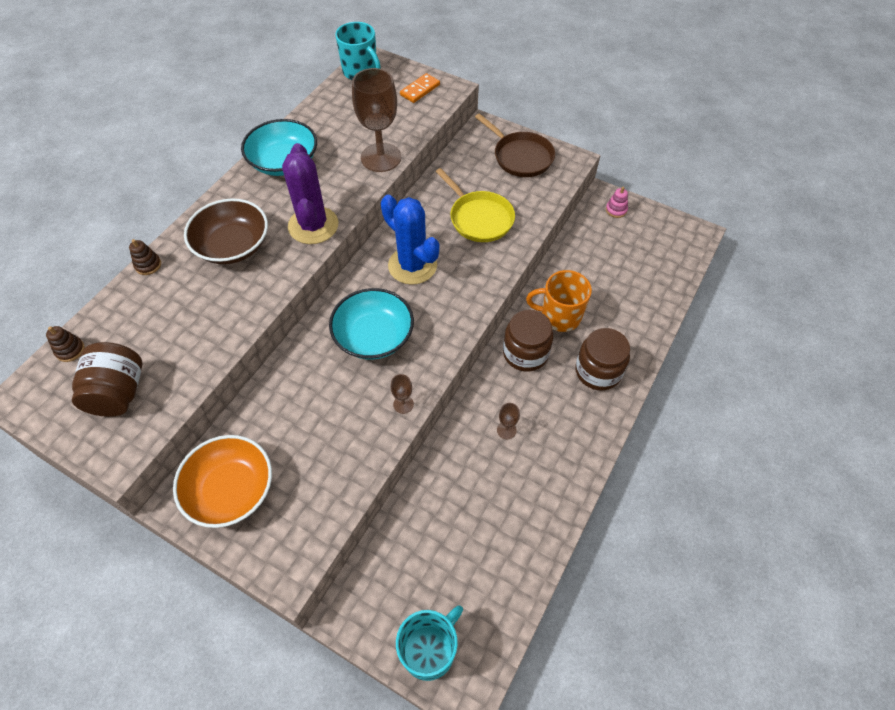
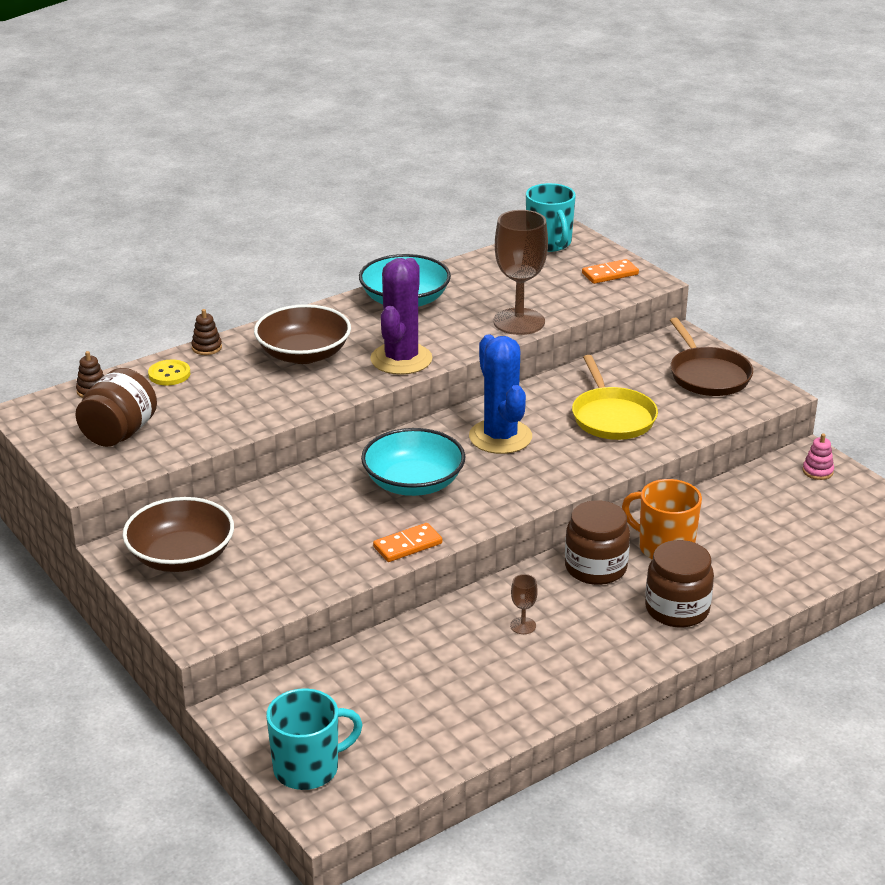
camera: 25 degrees right, 25 degrees down
(130, 307) = (169, 374): none -> yellow button
(231, 490) = (181, 556): orange bowl -> brown bowl
(403, 404) = (407, 545): brown goblet -> orange domino

